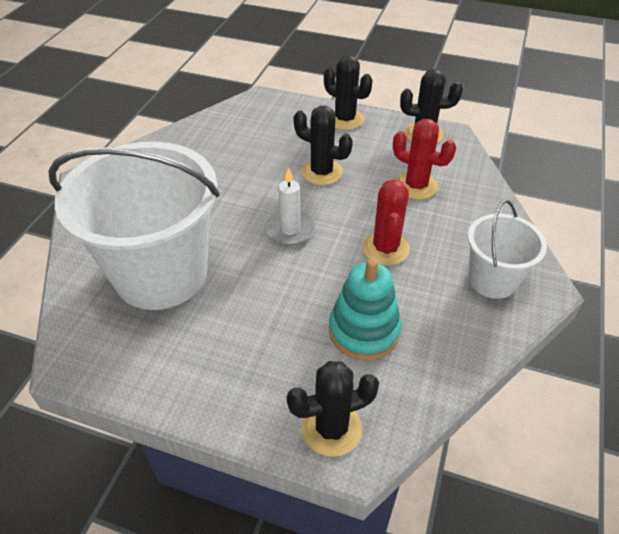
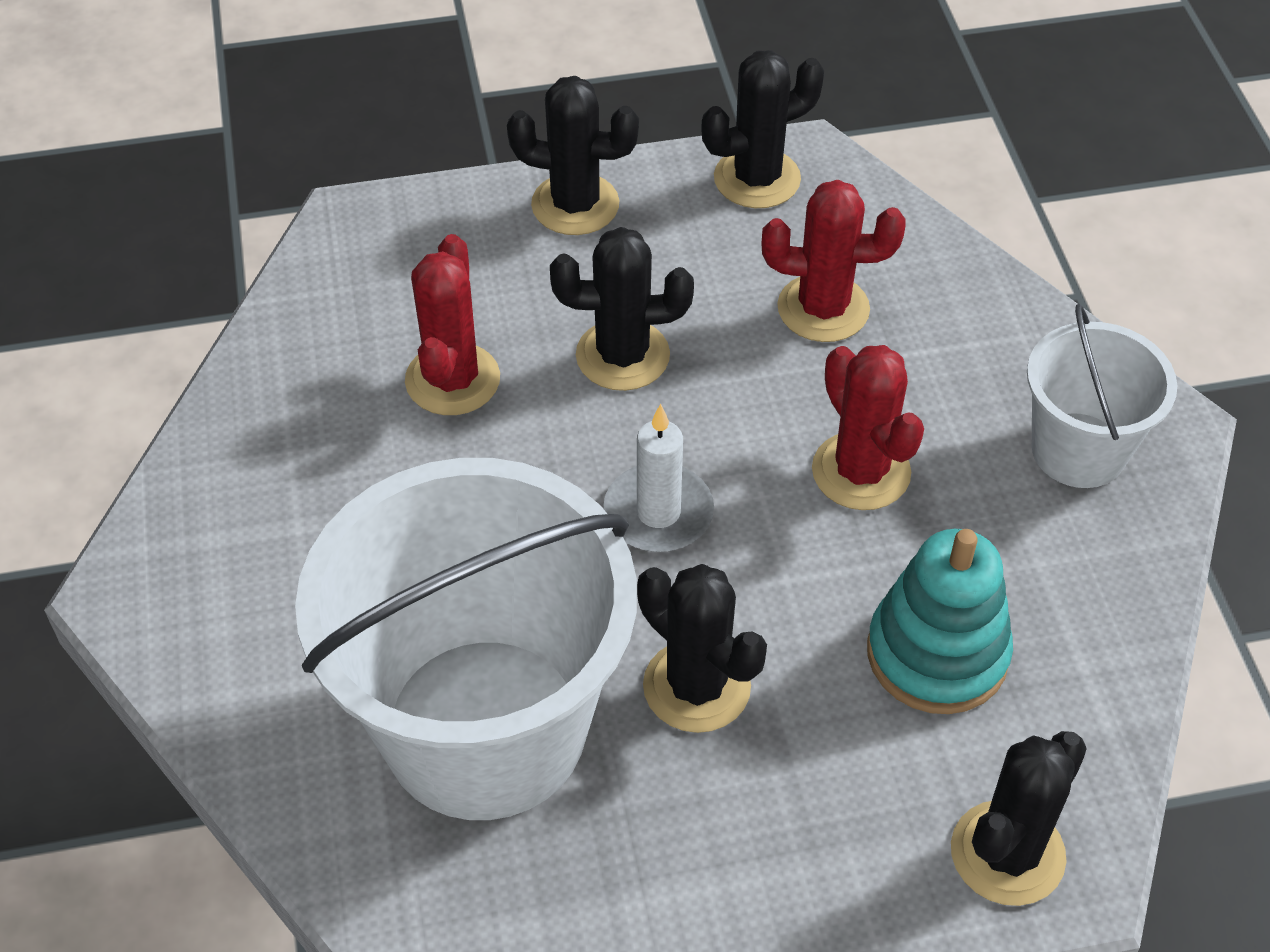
camera: 30 degrees left, 5 degrees up
(252, 157) = (452, 380): none -> red cactus
(252, 296) = (696, 686): none -> black cactus

